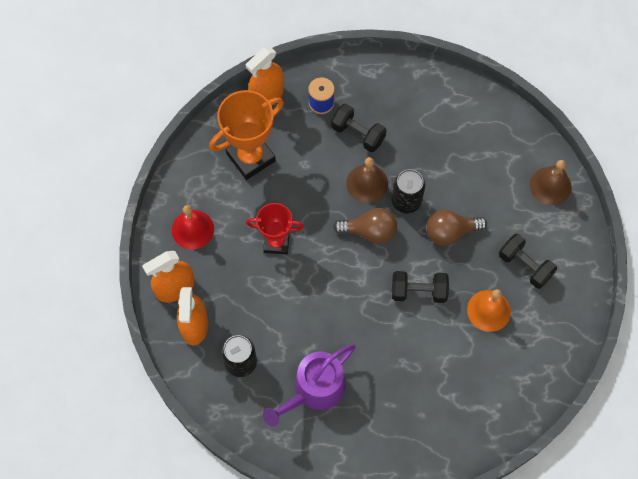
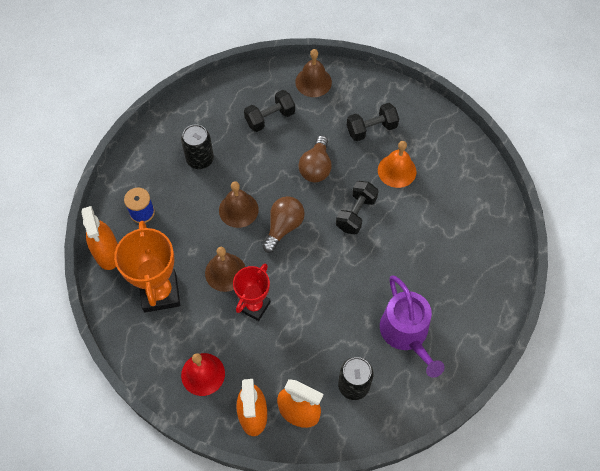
camera: 65 degrees left, 5 degrees down
(297, 202) = (225, 272): none -> brown bell
(358, 134) = (189, 197): black dumbbell -> black dumbbell (270, 118)
(406, 201) = (271, 187): black can -> black can (200, 159)

